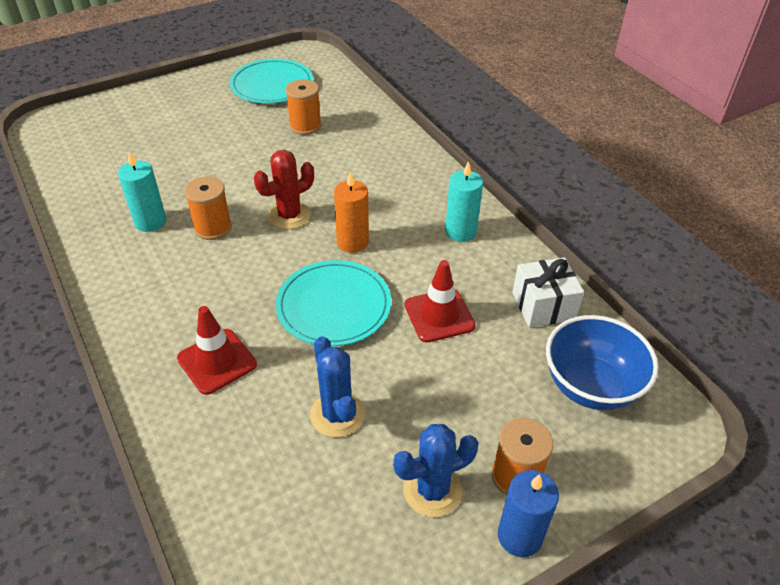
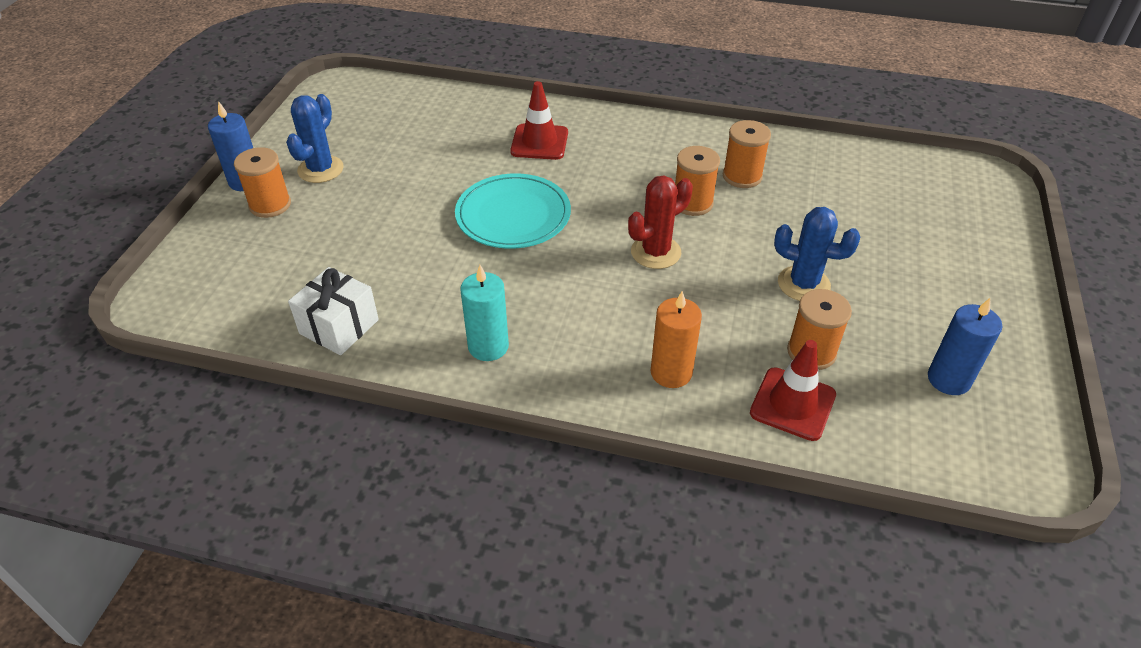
camera: 135 degrees right, 0 degrees up
(150, 222) = (742, 176): turquoise candle -> orange spool
(272, 85) = (948, 379): turquoise plate -> blue candle
(289, 215) = (655, 252): red cactus -> red cactus turned 45 degrees clockwise
(337, 414) = (424, 165): blue cactus -> blue cactus (803, 284)
(352, 242) = (569, 268): orange candle -> orange candle (671, 372)
(439, 315) = (423, 261): red traffic cone -> red traffic cone (792, 404)
(591, 386) = (249, 288): blue bowl -> none

